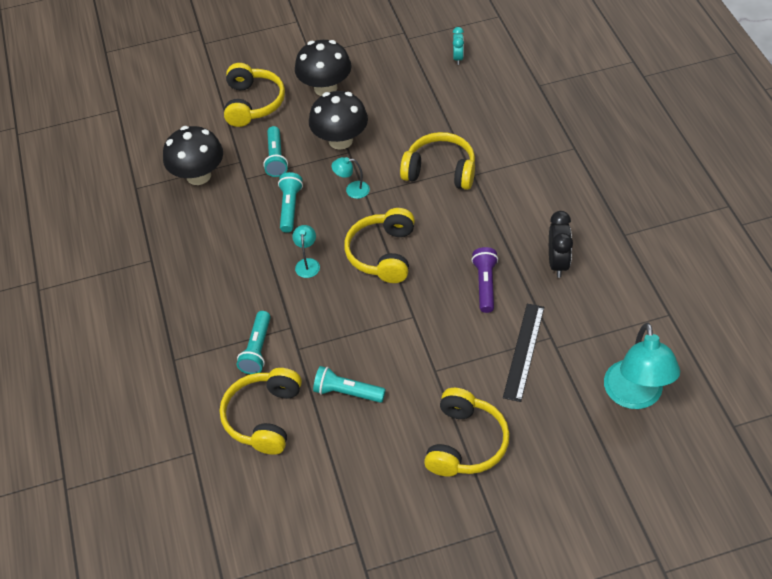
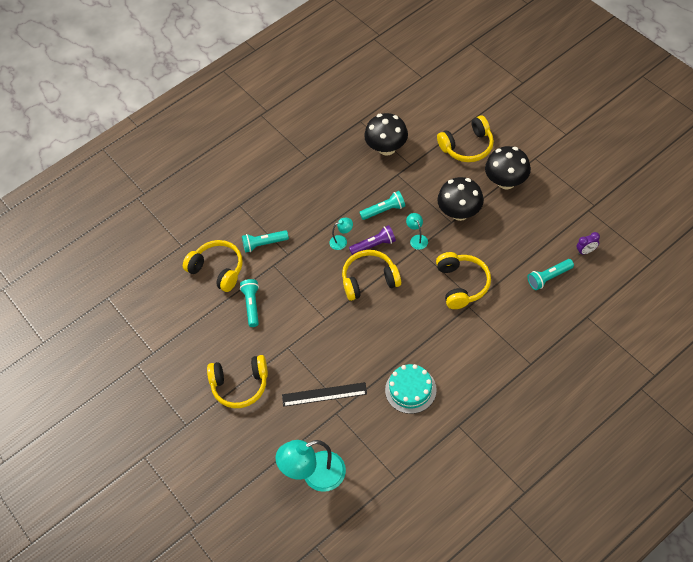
camera: 70 degrees right, 5 degrees up
(264, 417) = (217, 269): yellow headphones -> yellow headphones turned 45 degrees clockwise
(276, 158) = (423, 183): turquoise flashlight -> turquoise flashlight (548, 277)
(458, 58) = (586, 251): turquoise clock -> purple clock
(485, 284) = (370, 351): purple flashlight -> purple flashlight (374, 245)
(557, 263) = (410, 390): black clock -> turquoise cake

